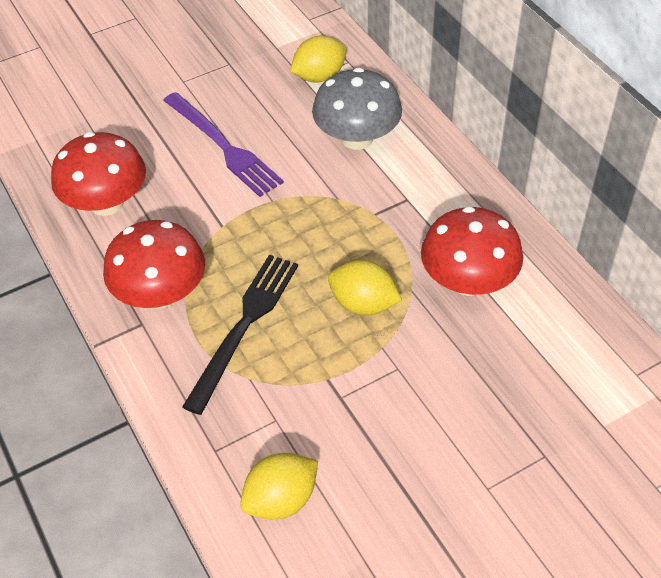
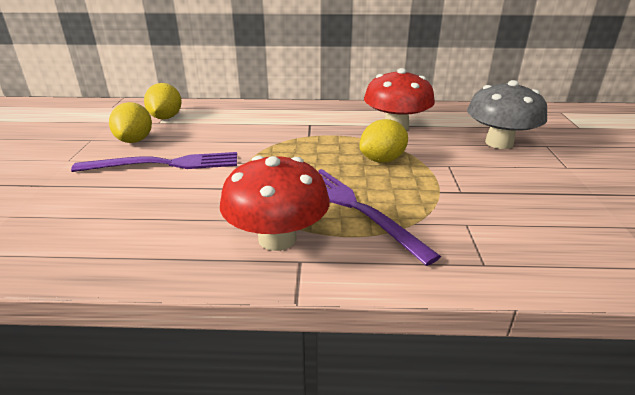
camera: 60 degrees left, 20 degrees down
(106, 203) = (128, 235): red mushroom -> none
(244, 326) = (357, 209): black fork -> purple fork
(281, 500) = (554, 246): yellow lemon -> yellow lemon (135, 140)
(357, 138) = (238, 122): grey mushroom -> grey mushroom (499, 143)

